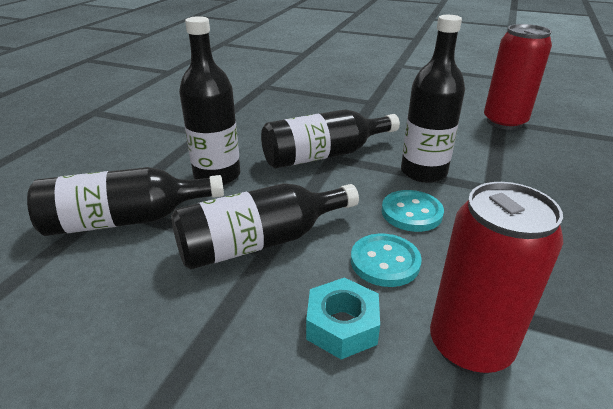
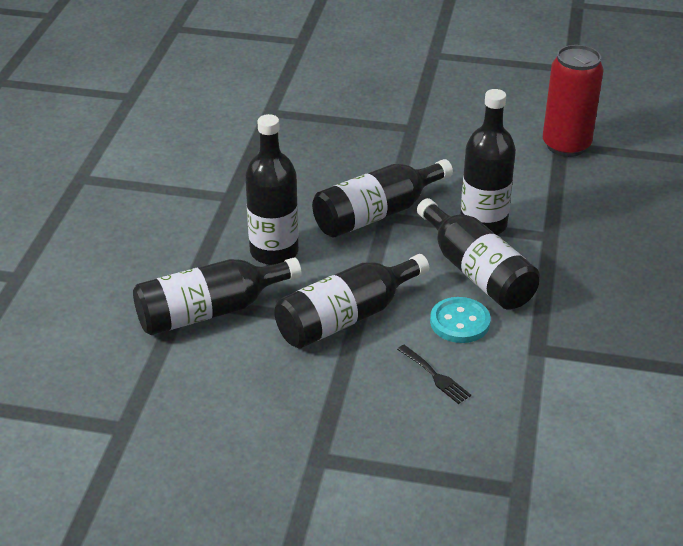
camera: 10 degrees left, 5 degrees up
(342, 325) = (435, 376): turquoise nut -> black fork
(411, 213) = (476, 272): turquoise button -> black bottle
(469, 346) = (531, 378): red can -> none

